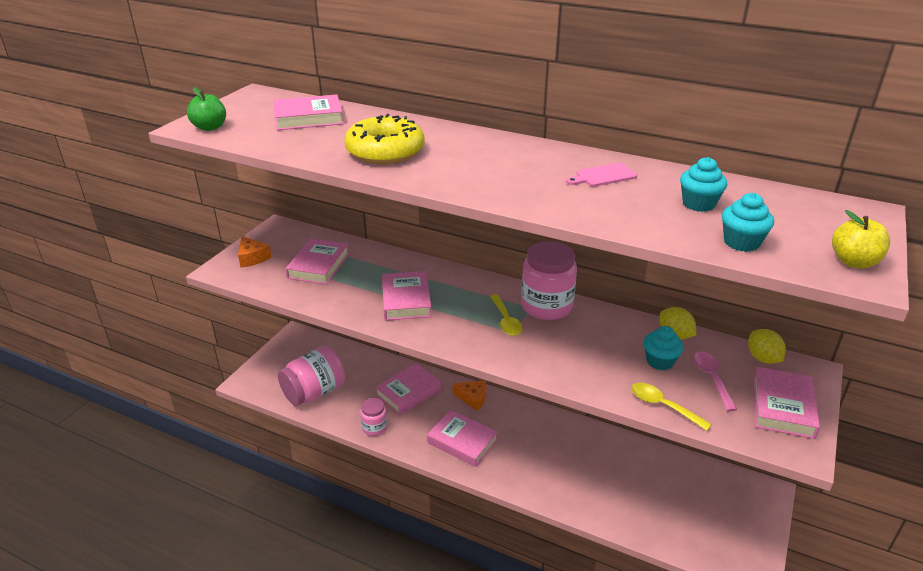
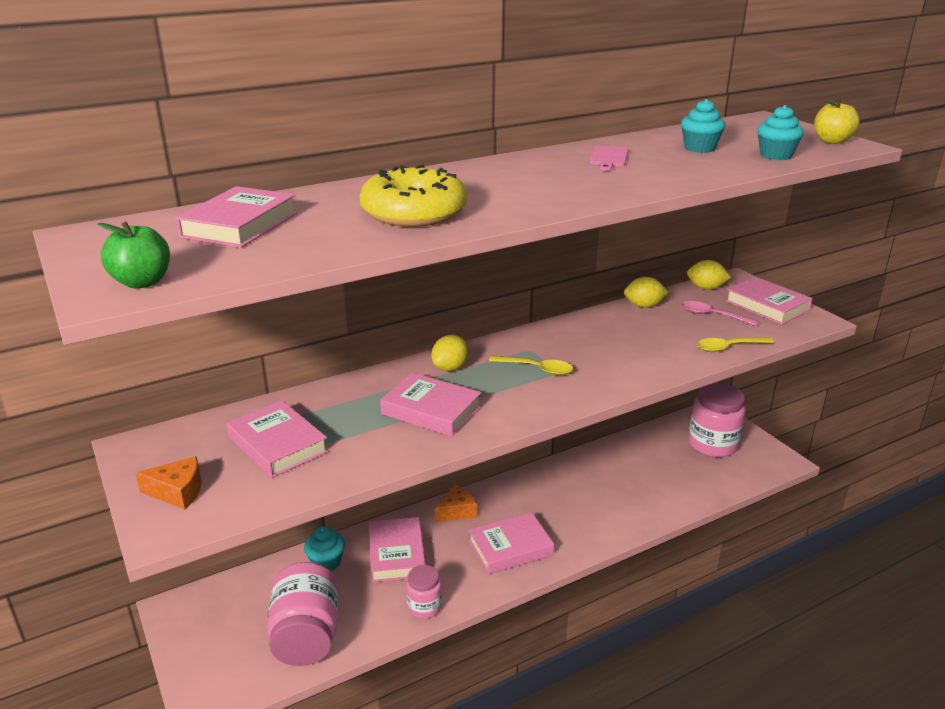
camera: 55 degrees left, 5 degrees down
(465, 285) = (450, 368): none -> yellow lemon
(546, 306) = (538, 341): pink jar -> pink jar (712, 444)
(660, 361) = (671, 325): turquoise cupcake -> turquoise cupcake (326, 562)

